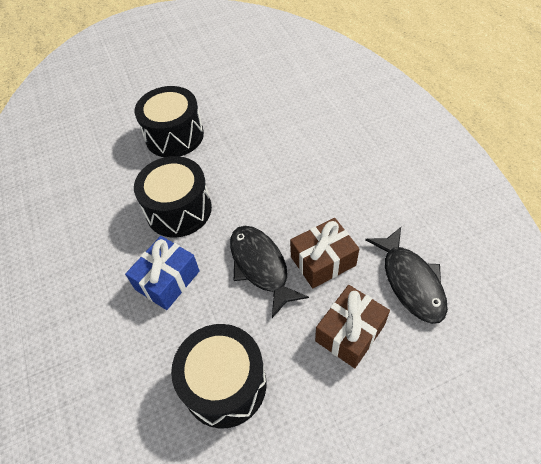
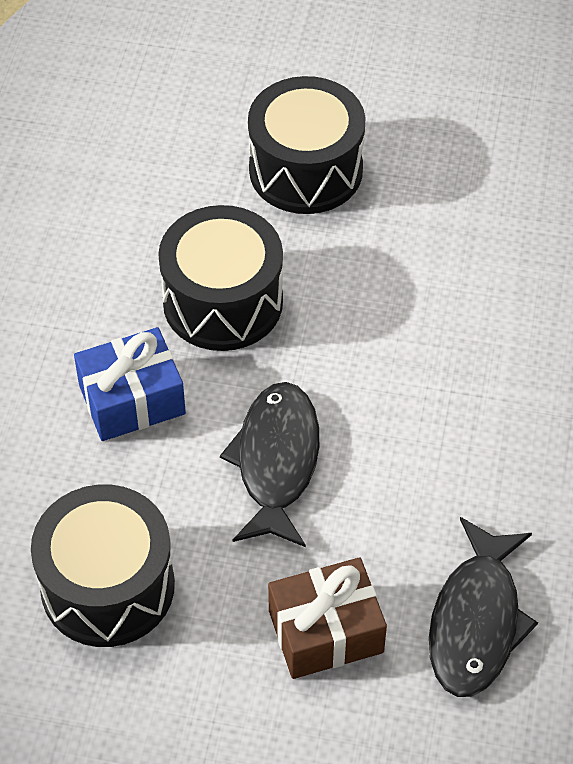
camera: 30 degrees right, 0 degrees up
(323, 261) = (373, 511): brown gift -> none

